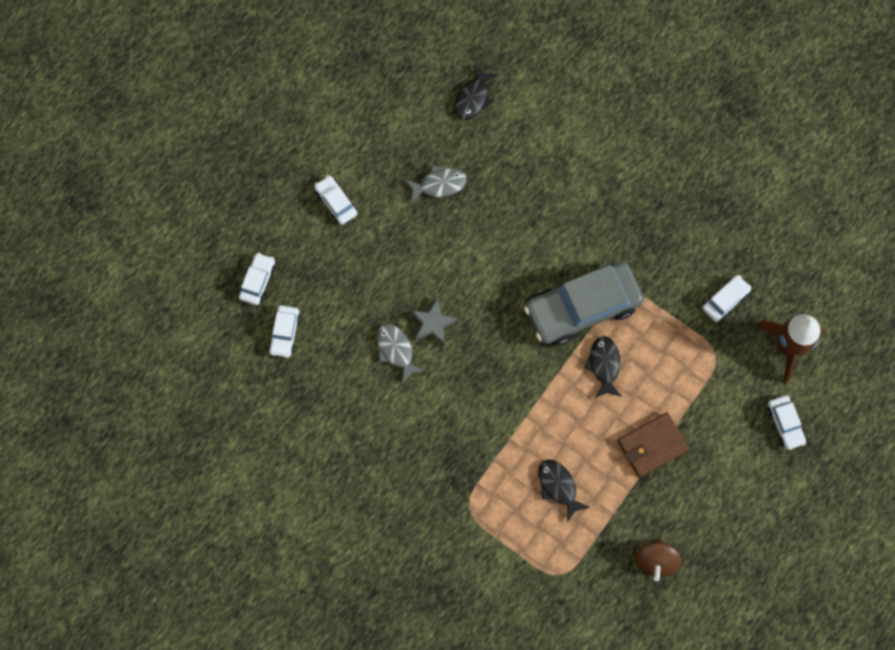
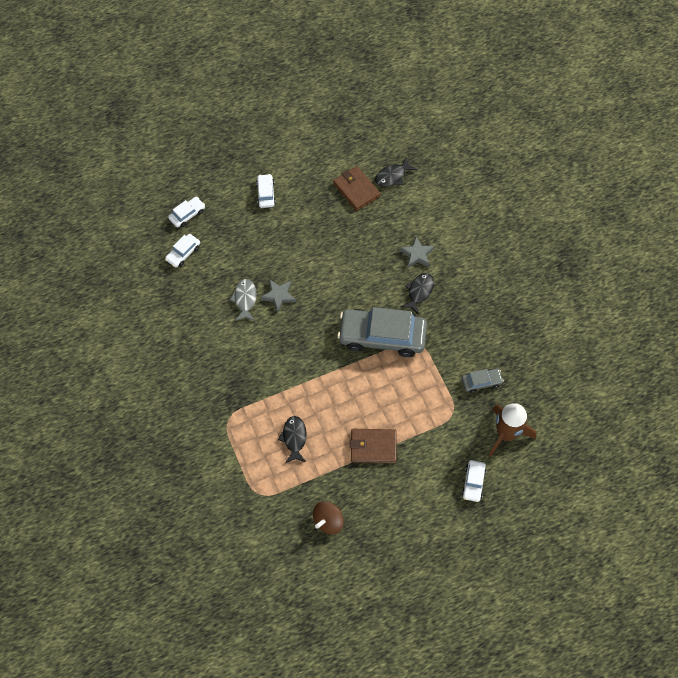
camera: 30 degrees right, 10 degrees down
(439, 185) = (337, 216): grey fish -> none
(441, 139) = (356, 190): none -> brown wallet
(561, 183) = (417, 254): none -> grey star
(604, 365) = (373, 379): black fish -> black fish (419, 292)
(725, 300) = (481, 382): white car -> grey car

